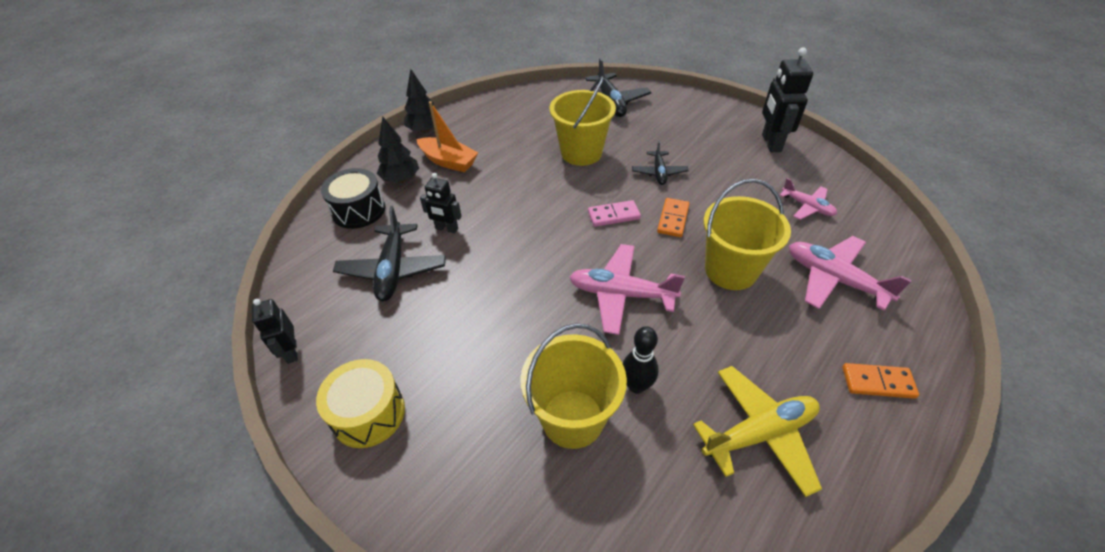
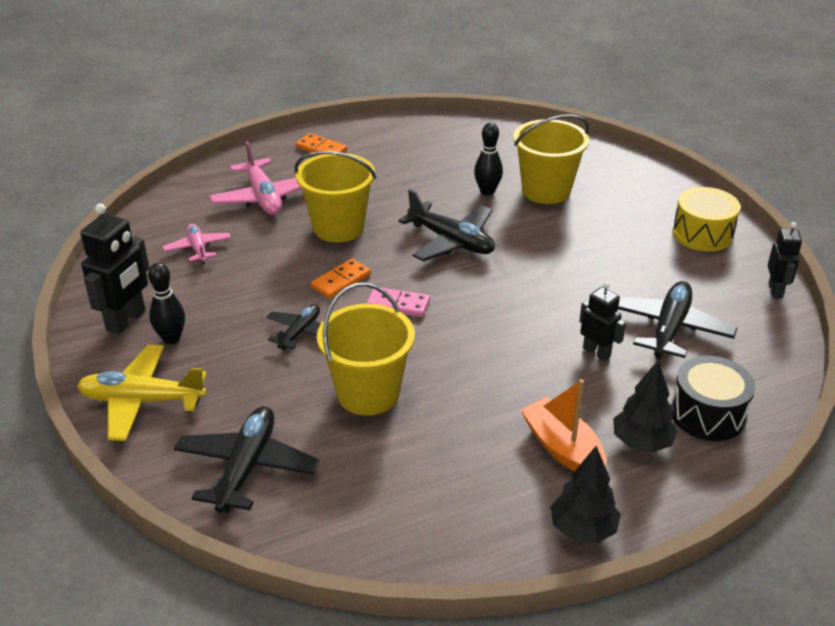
camera: 155 degrees left, 10 degrees down
(621, 294) = (451, 241): pink plane -> black plane
(729, 143) = (171, 338): none -> black bowling pin
(759, 433) = (427, 153): yellow plane -> yellow plane (142, 401)

